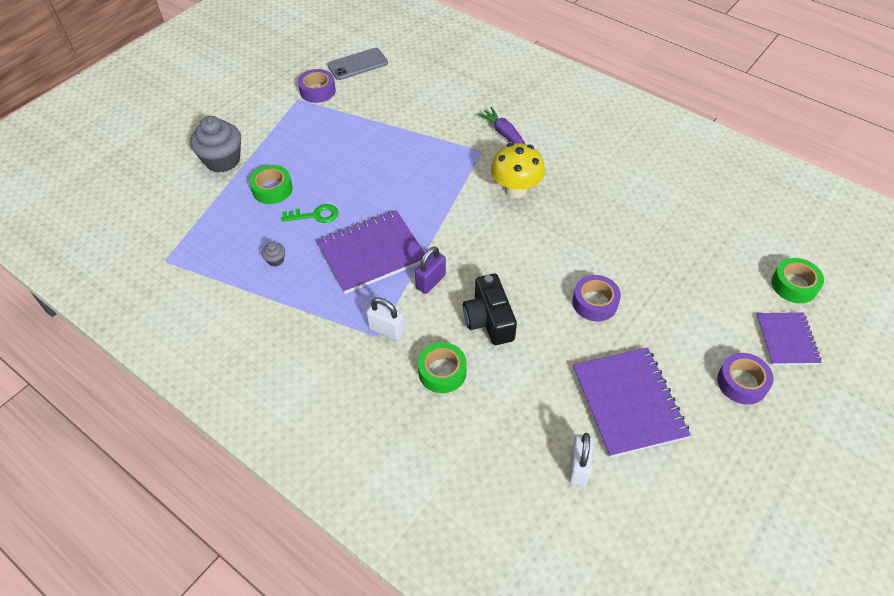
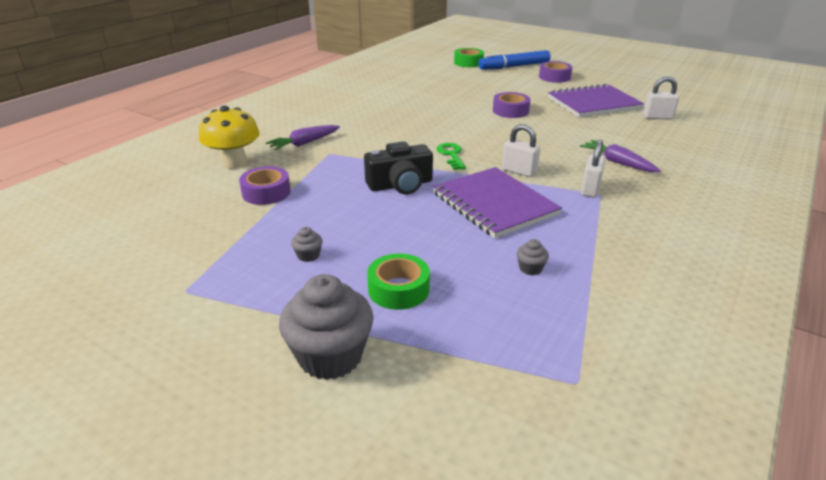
camera: 95 degrees left, 20 degrees down
(315, 215) = (444, 246): green key -> green key (451, 155)
(317, 91) = (171, 273): purple tape -> purple tape (266, 192)
(321, 147) = (308, 255): none -> grey cupcake
(357, 64) = (120, 242): grey phone -> none
(430, 281) = (519, 171): purple padlock -> white padlock
(442, 372) = (617, 162): green tape -> purple carrot
(489, 319) = (549, 146): black camera -> black camera (400, 185)
(515, 190) = (387, 138): yellow mushroom -> yellow mushroom (234, 163)
(786, 340) = (514, 66): purple notebook -> blue marker

